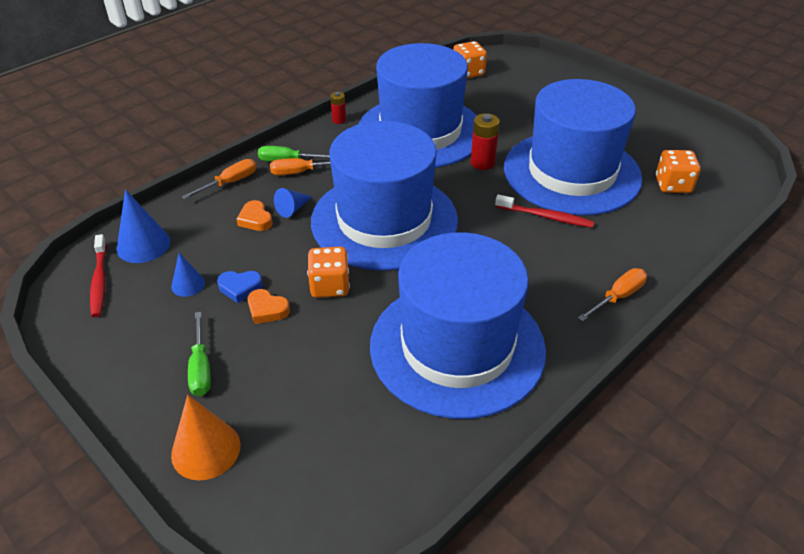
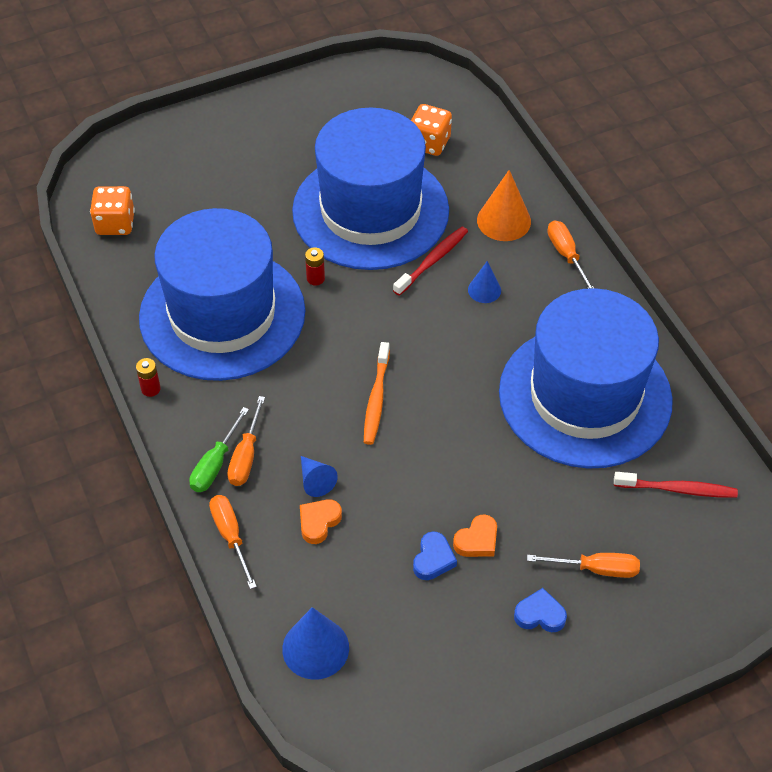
camera: 70 degrees left, 10 degrees up
(100, 281) = (364, 701): red toothbrush -> red toothbrush (677, 489)
(188, 284) = (407, 609): blue cone -> blue cone (484, 290)
(201, 368) = (540, 615): green screwdriver -> blue heart
(206, 449) = (644, 625): orange cone -> orange cone (504, 220)
(255, 219) = (319, 522): orange heart -> orange heart turned 135 degrees clockwise
(261, 398) = (596, 569): none -> orange screwdriver
(330, 286) = (463, 476): orange dice -> none
(384, 220) = (376, 399): blue hat -> orange toothbrush
(482, 163) = (315, 278): red battery -> red battery, size x0.61

